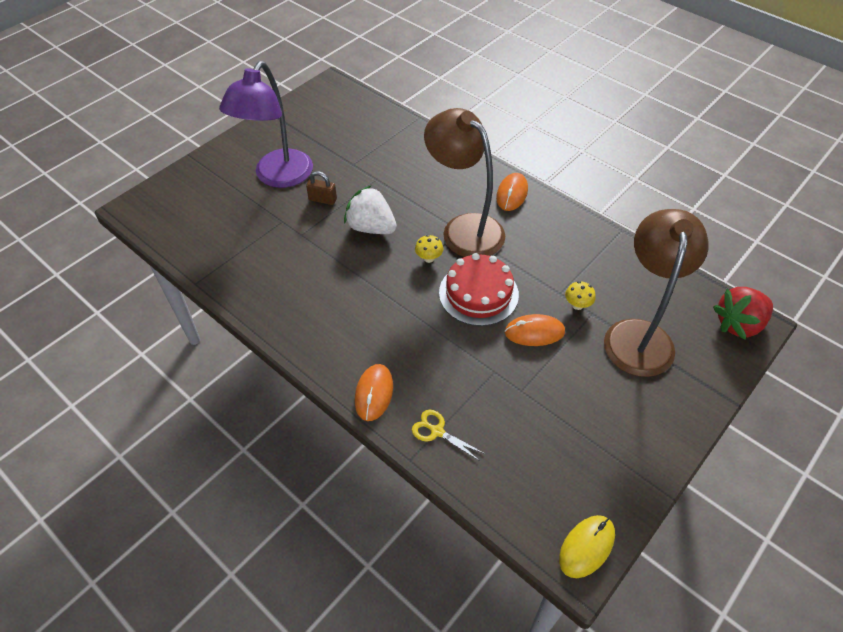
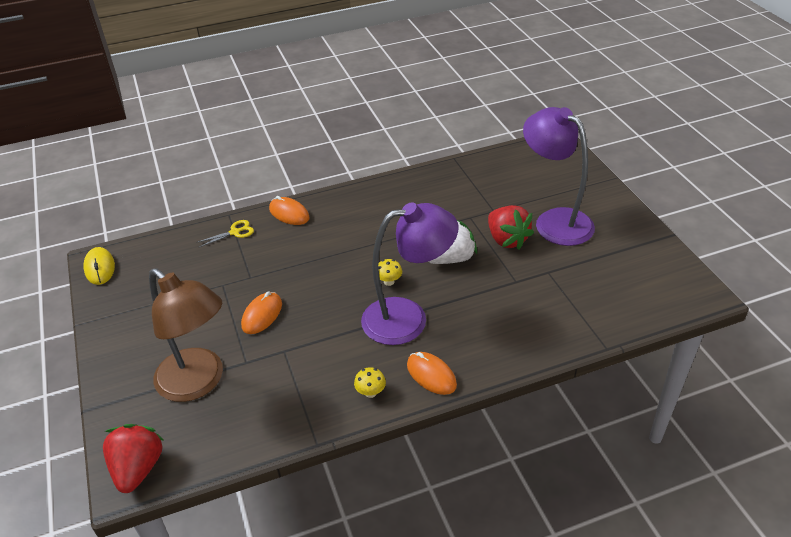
camera: 120 degrees right, 10 degrees down
(322, 199) = (507, 240): brown padlock -> red strawberry
(464, 228) = (408, 318): brown lamp -> purple lamp
(478, 293) = (327, 297): red cake -> none
(577, 305) = (262, 356): yellow mushroom -> yellow mushroom (370, 392)

